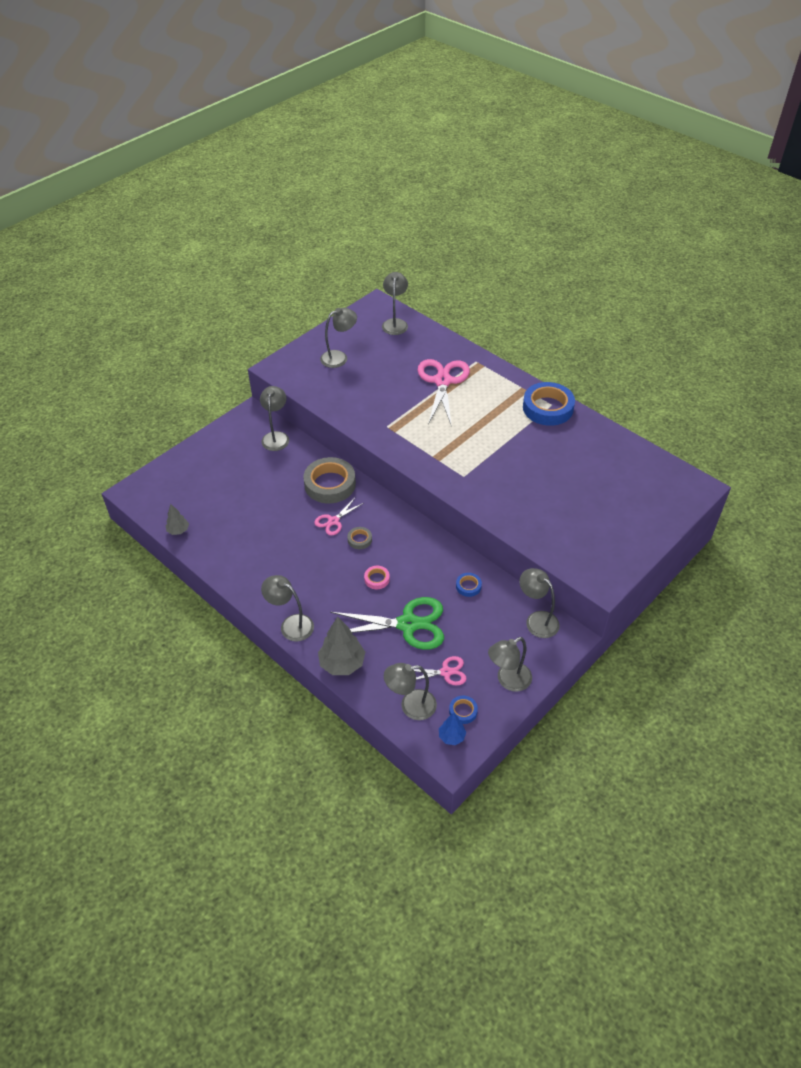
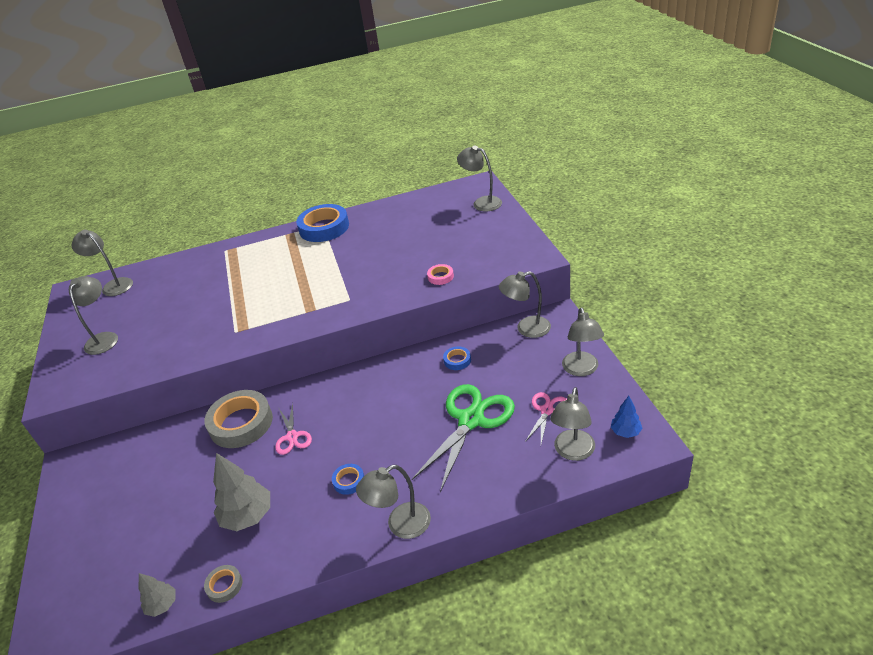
camera: 55 degrees left, 10 degrees down
(276, 437) = (128, 449): grey lamp -> grey lamp (482, 203)
(342, 663) = (485, 493): grey tree -> grey tree (248, 516)
(359, 540) = (335, 423): grey tape -> grey tape (224, 585)
(377, 579) = (397, 426): pink tape -> pink tape (440, 277)
(442, 381) = (223, 277): pink scissors -> none
(463, 711) = (599, 413): blue tape -> blue tape (349, 481)

